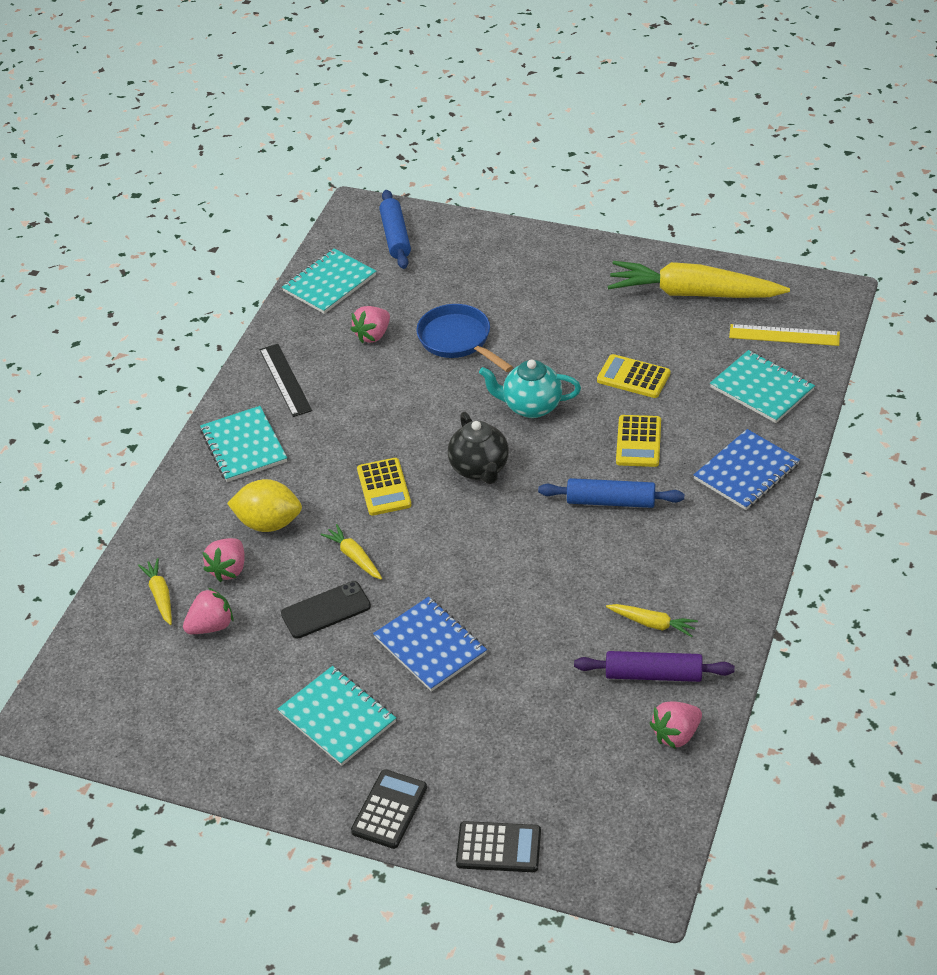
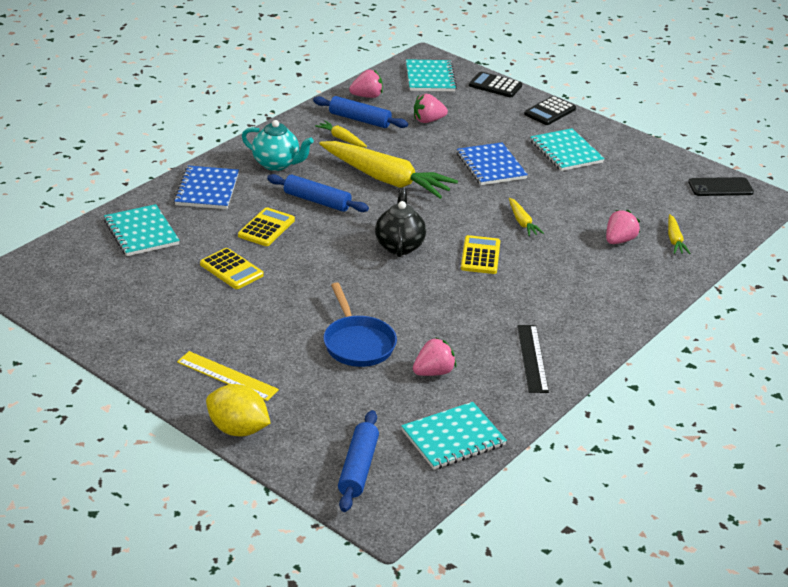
camera: 165 degrees left, 10 degrees down
(211, 626) = (639, 214): pink strawberry -> pink strawberry (428, 120)
(243, 446) = (586, 316): turquoise notebook -> turquoise notebook (430, 78)
(269, 523) = (580, 259): yellow lemon -> yellow lemon (238, 429)
(326, 610) = (554, 200): black phone -> black phone (720, 187)
(531, 406) = (330, 274): turquoise teapot -> turquoise teapot (277, 164)
(653, 675) = (359, 119): purple rolling pin -> blue rolling pin
(693, 293) = (120, 316): yellow carrot -> yellow carrot (386, 179)
(746, 472) = (207, 190): blue notebook -> blue notebook turned 60 degrees counterclockwise
(784, 335) = (82, 262): yellow ruler -> yellow ruler (227, 376)

